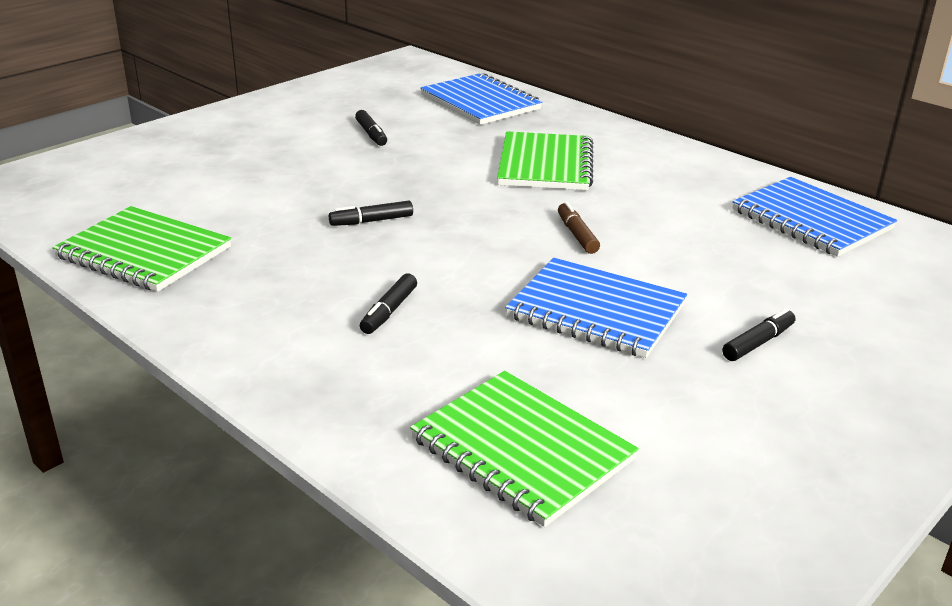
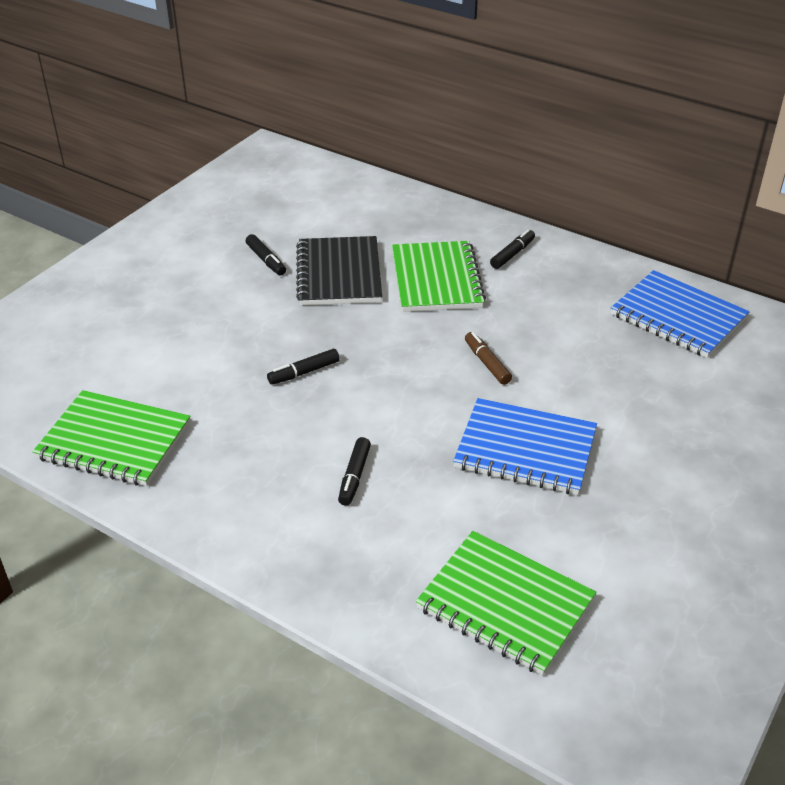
camera: 10 degrees left, 10 degrees up
(442, 151) = (339, 274): none -> black notebook
(480, 102) = (354, 203): blue notebook -> none
(758, 343) = (661, 464): black marker -> black marker (512, 254)

